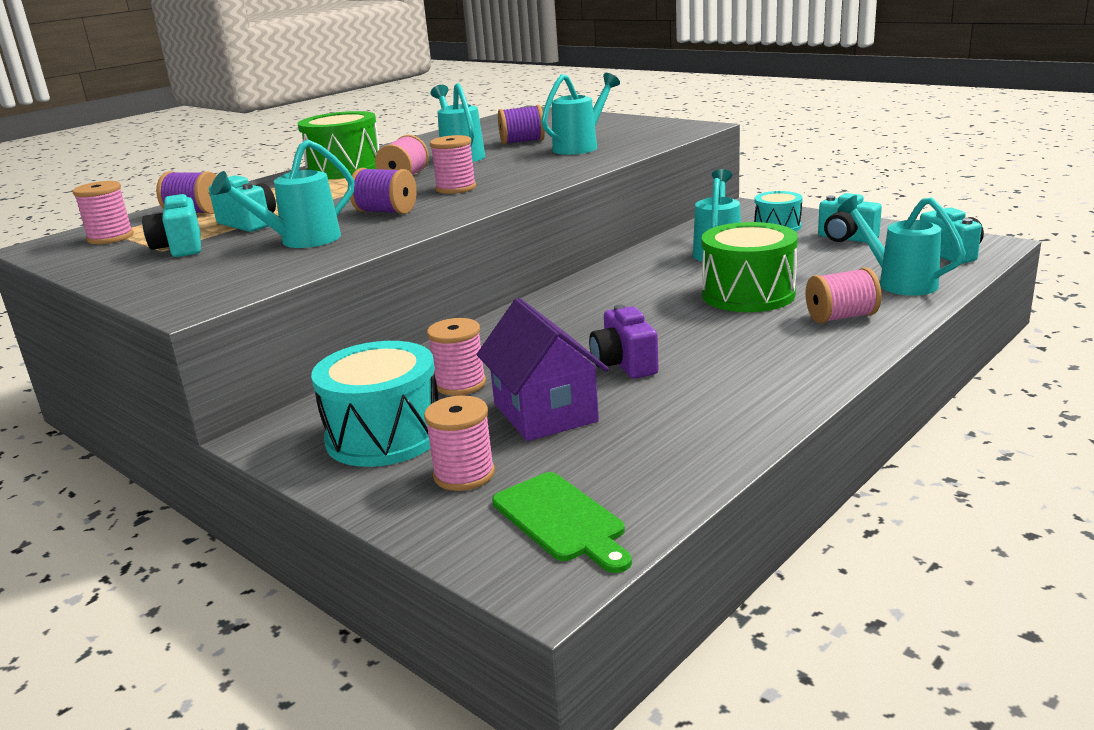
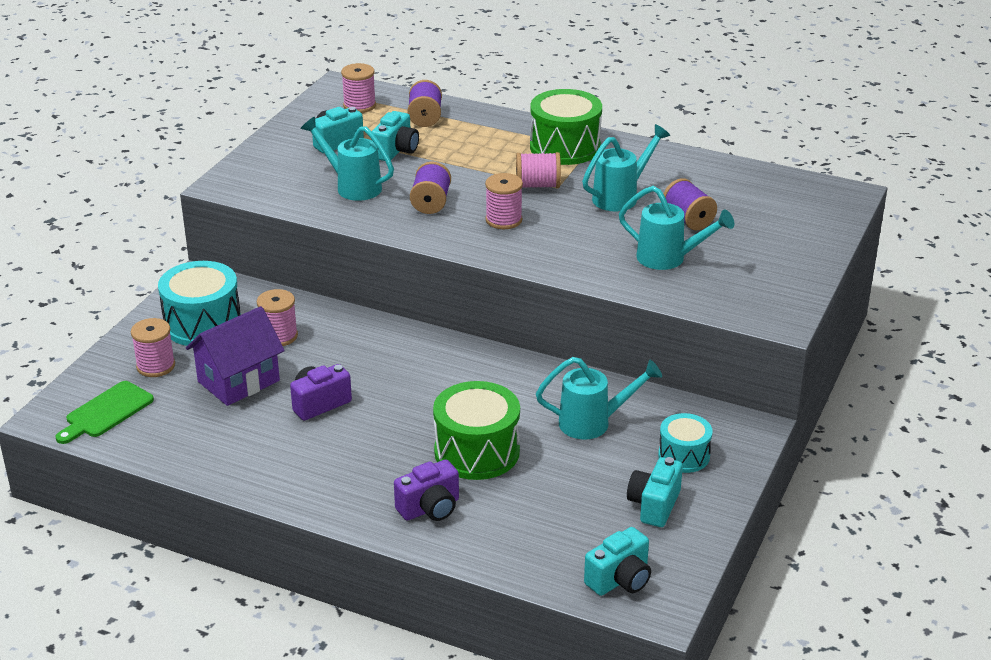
camera: 70 degrees right, 10 degrees up
(841, 317) = (430, 508): pink spool -> purple camera
(898, 282) = (525, 542): turquoise watering can -> none

